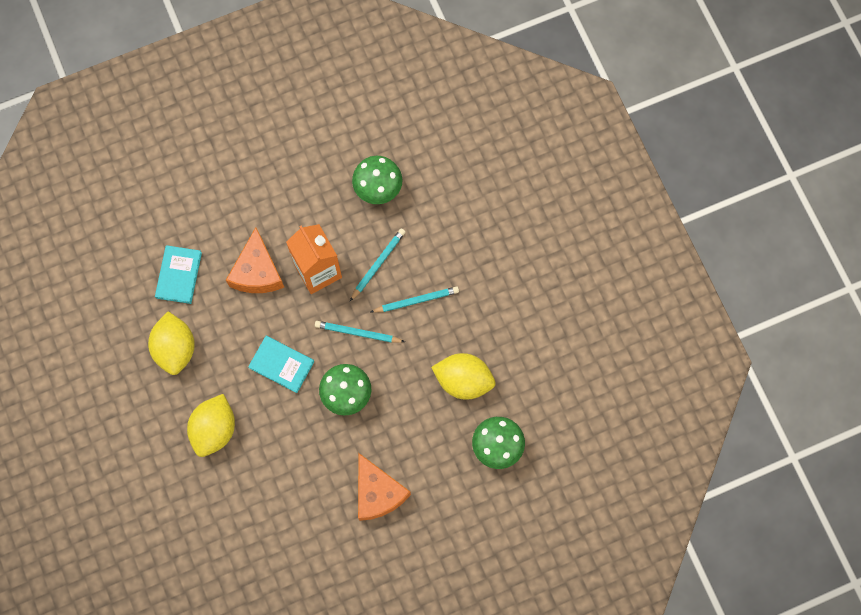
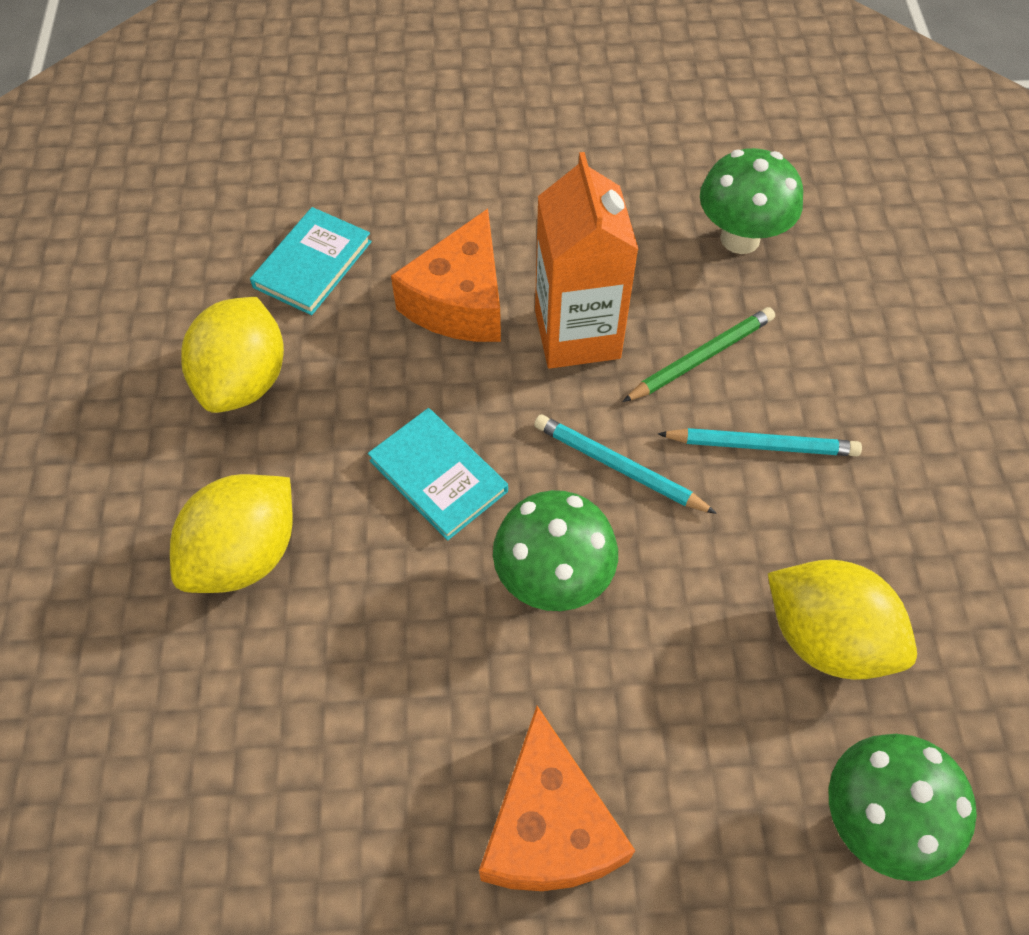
camera: 20 degrees right, 15 degrees down
(378, 264) = (701, 357): turquoise pencil -> green pencil

